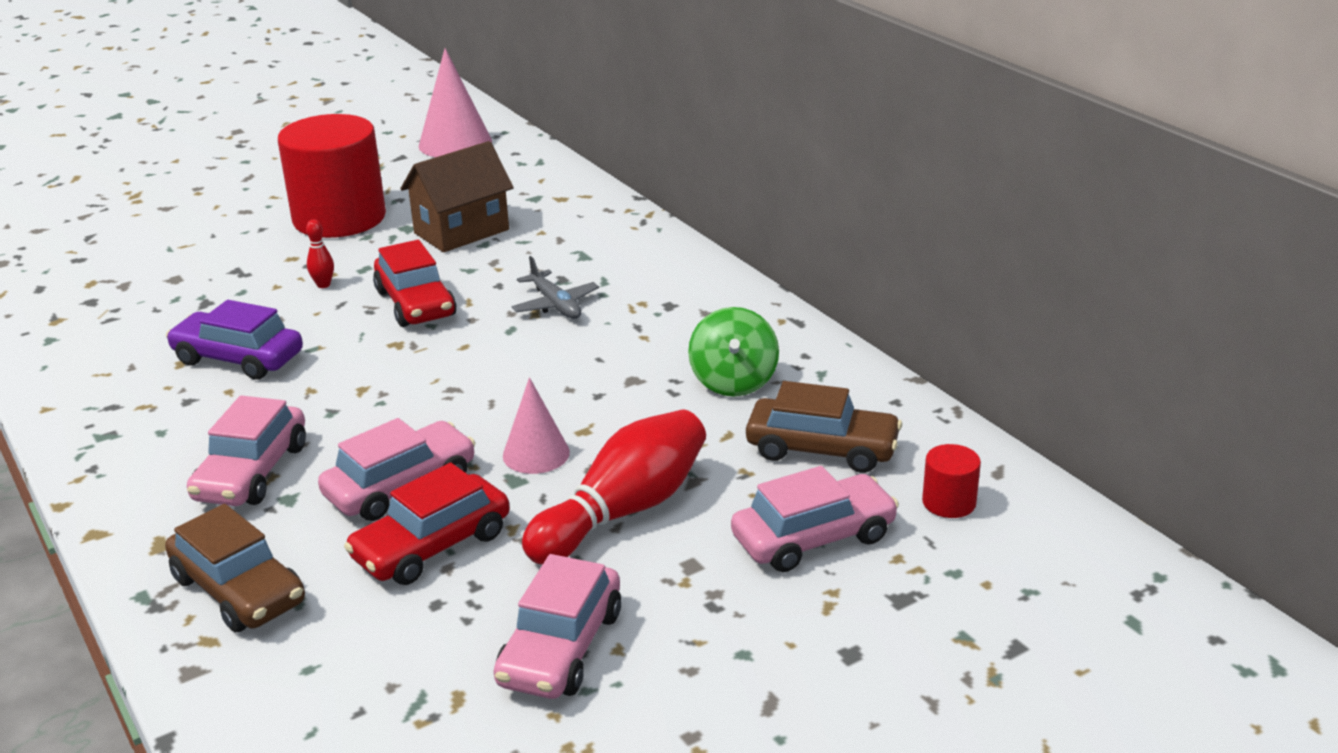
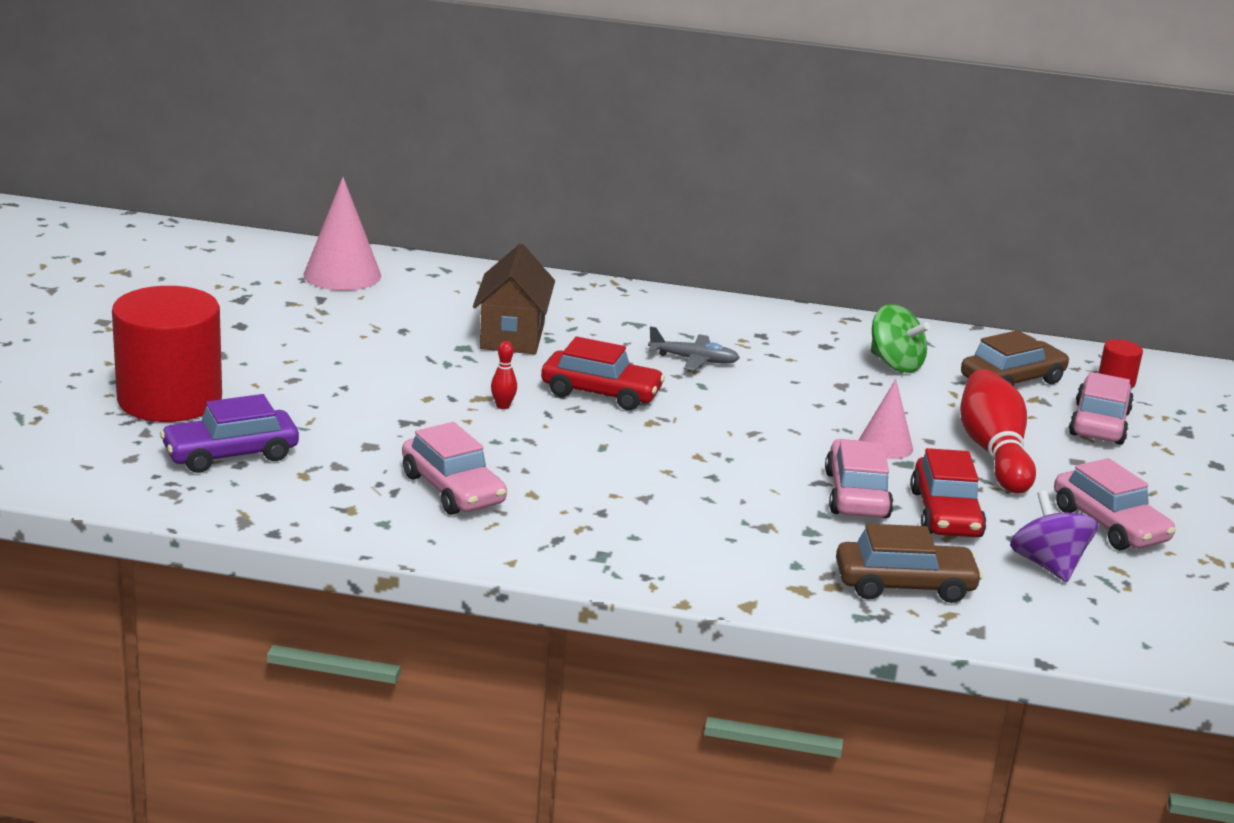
camera: 50 degrees left, 5 degrees down
(238, 358) = (568, 474): purple car -> purple car (231, 454)
(252, 472) = (754, 529): pink car -> pink car (453, 489)
(339, 218) = (391, 358): red cylinder -> red cylinder (170, 400)
(400, 650) = (1048, 565): none -> purple spinning top

